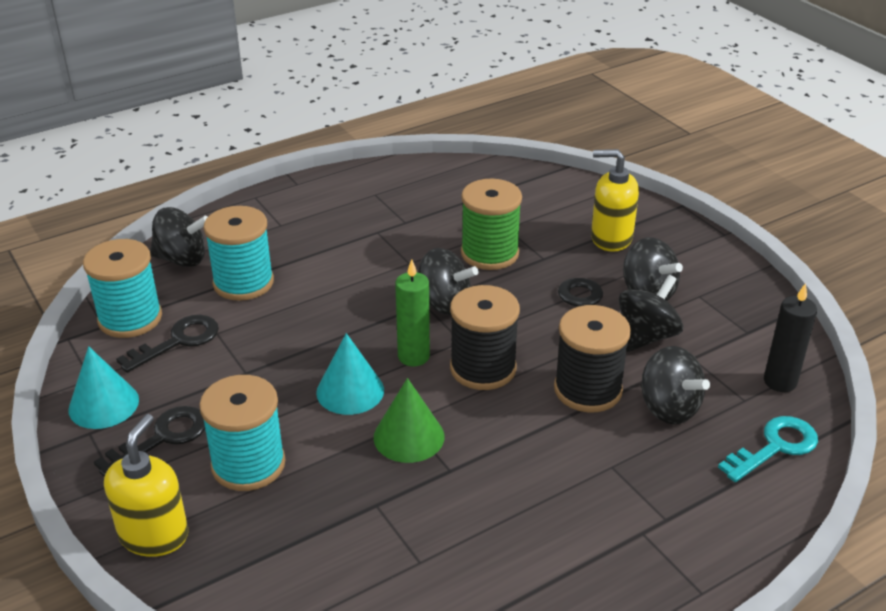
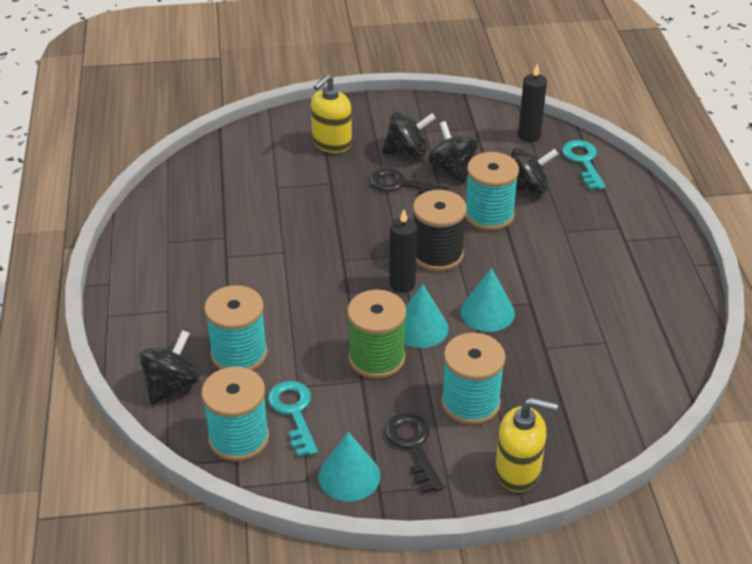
camera: 65 degrees left, 5 degrees up
(154, 535) = (518, 471): yellow soap dispenser -> yellow soap dispenser turned 150 degrees clockwise
(178, 341) = (294, 412): black key -> turquoise key
(409, 436) = (487, 312): green cone -> turquoise cone
(413, 356) = (402, 284): green candle -> black candle
(444, 304) = (350, 250): black spinning top -> none
(489, 253) = (304, 206): green spool -> green spool (376, 358)
(588, 390) = (489, 215): black spool -> turquoise spool

